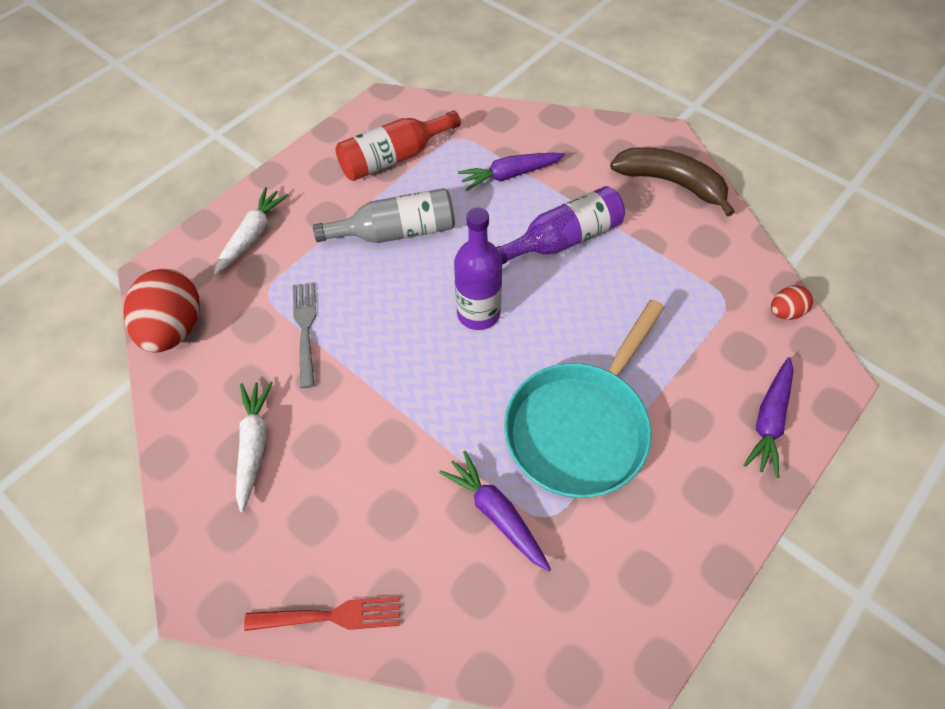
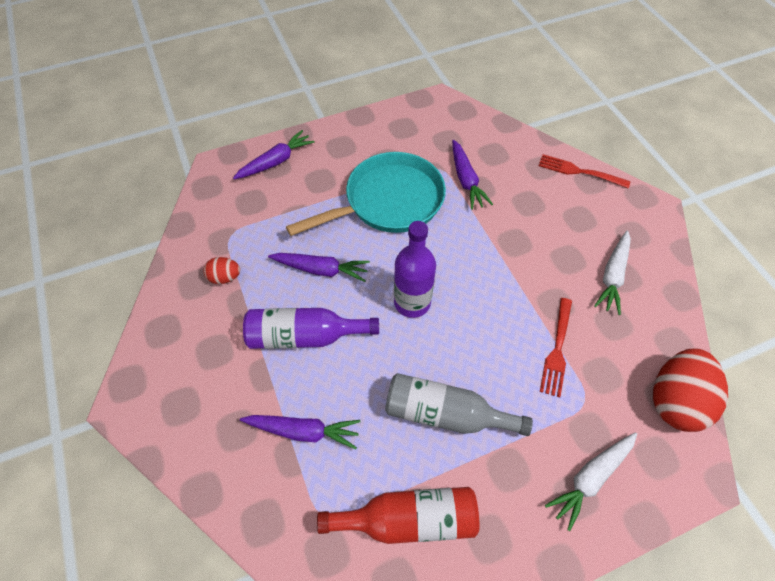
camera: 155 degrees left, 0 degrees up
(305, 330) = (557, 349): grey fork -> red fork
(597, 306) = (321, 270): none -> purple carrot
(671, 183) = (172, 349): brown banana -> none
(785, 312) = (200, 211): red egg -> red egg (225, 277)

